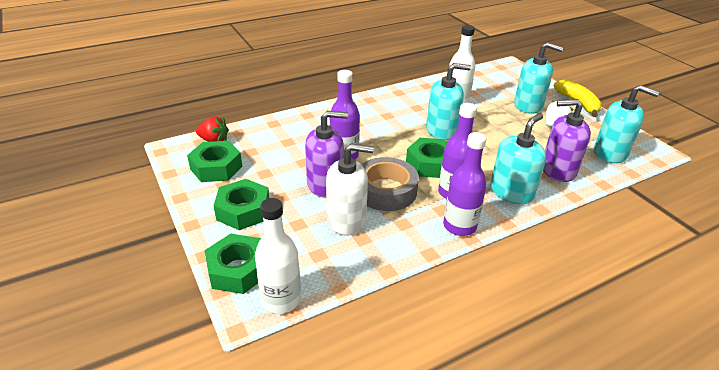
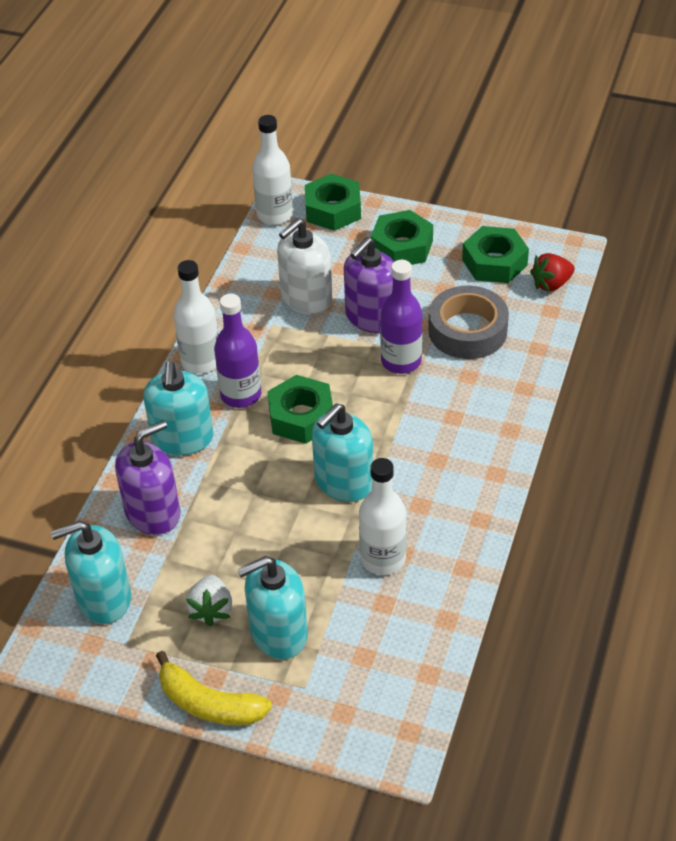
camera: 140 degrees right, 10 degrees up
(386, 190) = (308, 351): grey tape -> grey tape (467, 330)
(459, 226) = (201, 361): purple bottle -> white bottle

